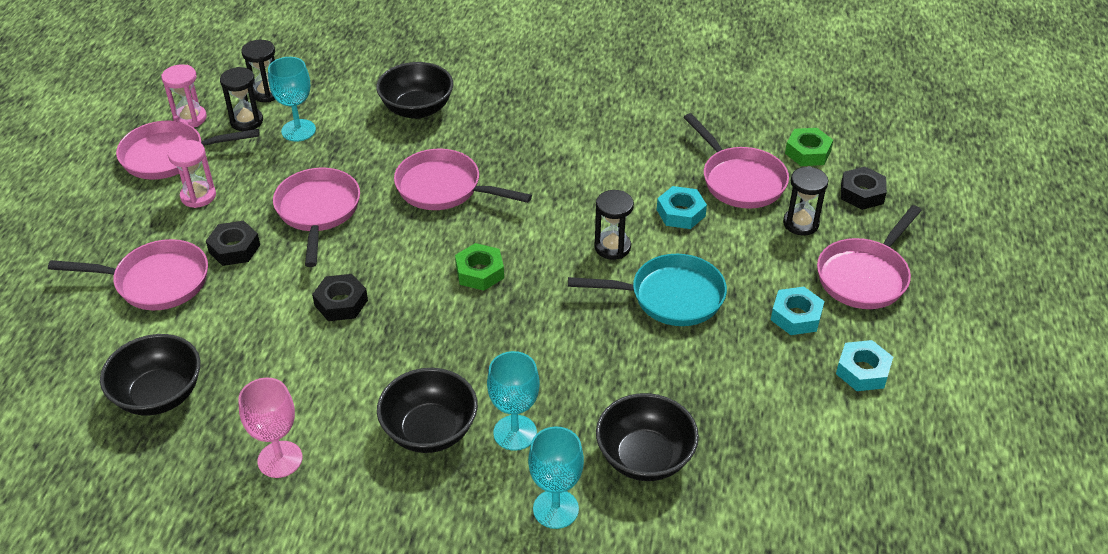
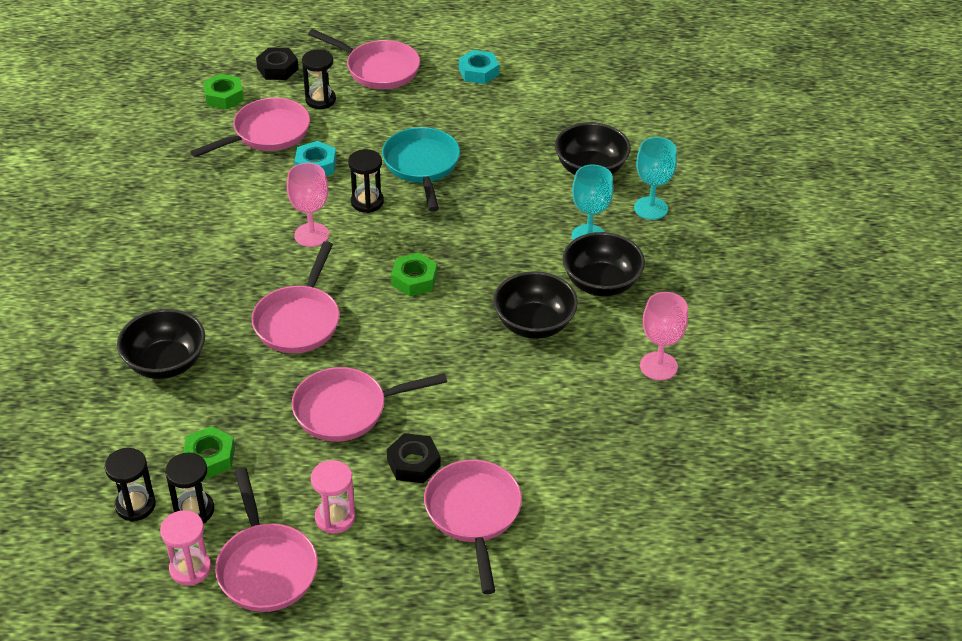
camera: 100 degrees left, 0 degrees up
(159, 395) = (616, 466): black bowl -> black bowl (534, 324)
(298, 130) = (209, 457): turquoise goblet -> green nut
(341, 303) = (472, 365): black nut -> none
(567, 203) = (311, 235): none -> pink goblet
(796, 316) = (430, 102): turquoise nut -> none

